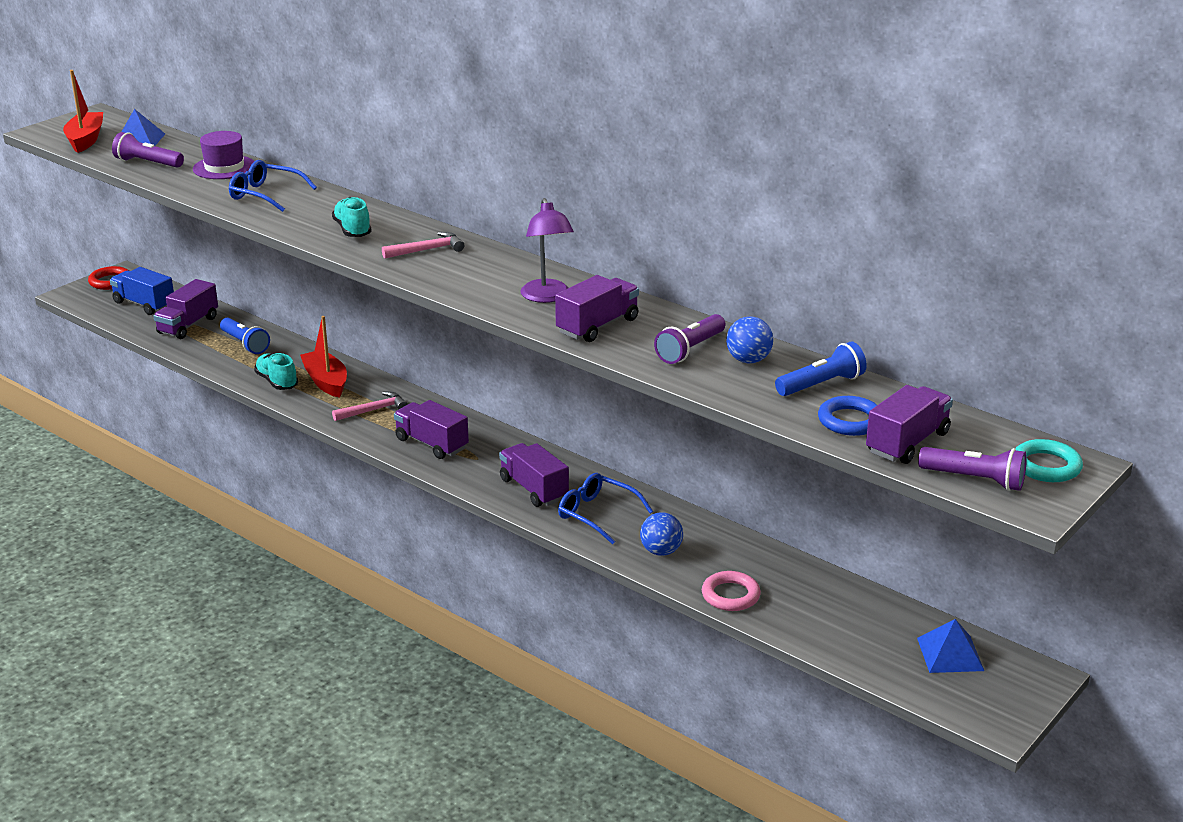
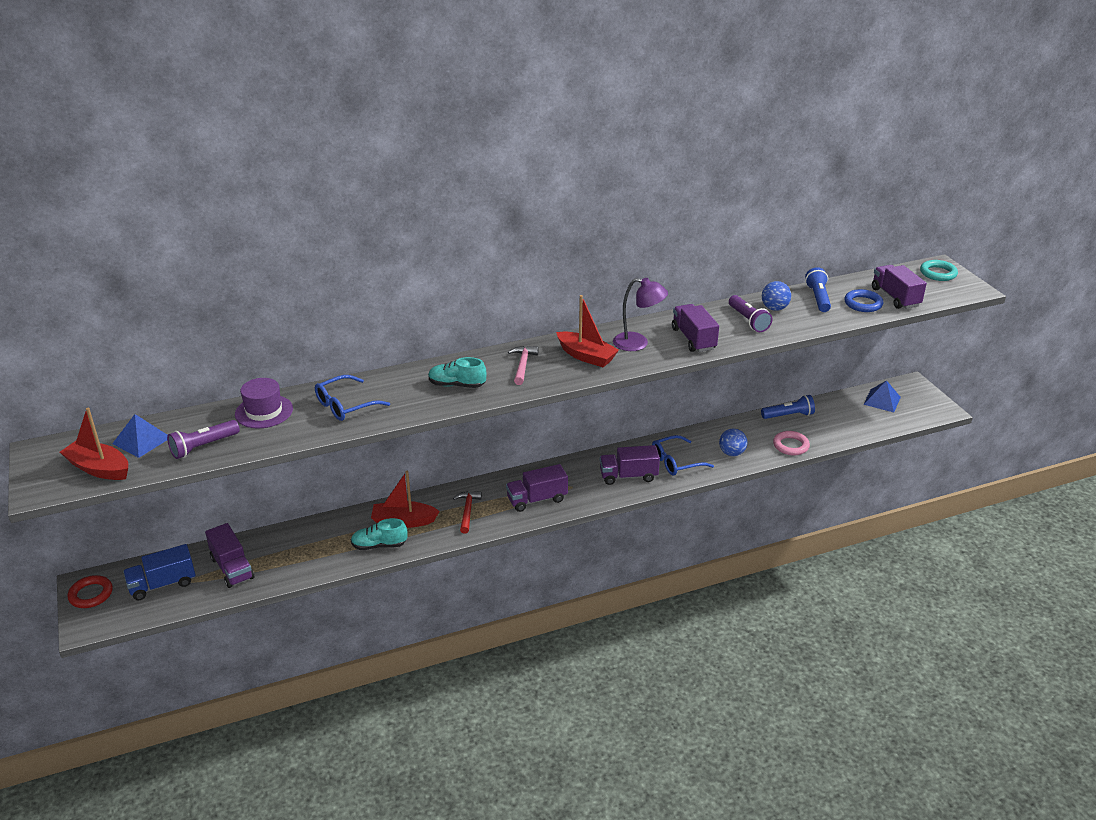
camera: 60 degrees left, 5 degrees up
(245, 344) = (300, 545): blue flashlight -> blue flashlight (788, 415)
(373, 410) = (467, 511): pink hammer -> red hammer
(483, 276) = (586, 356): none -> red boat
(974, 480) = (941, 294): purple flashlight -> none

